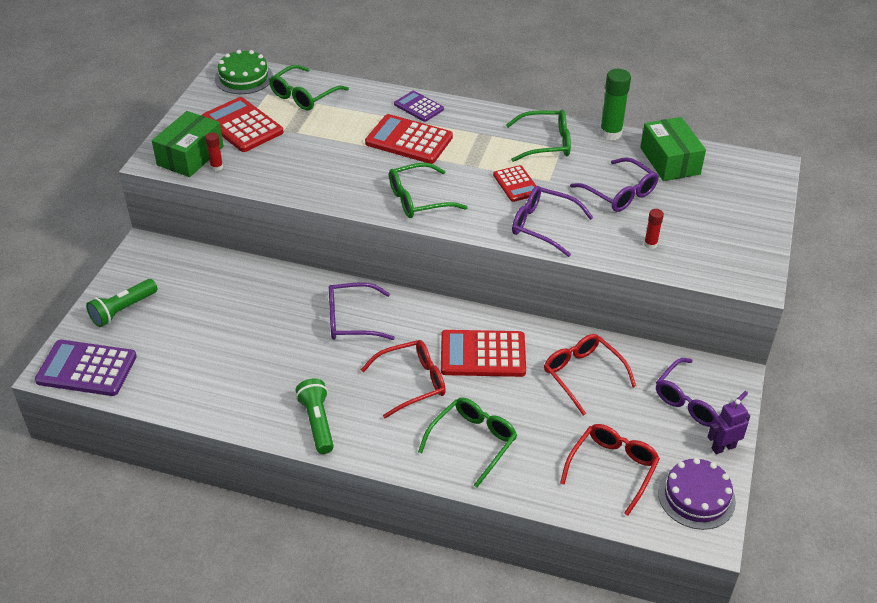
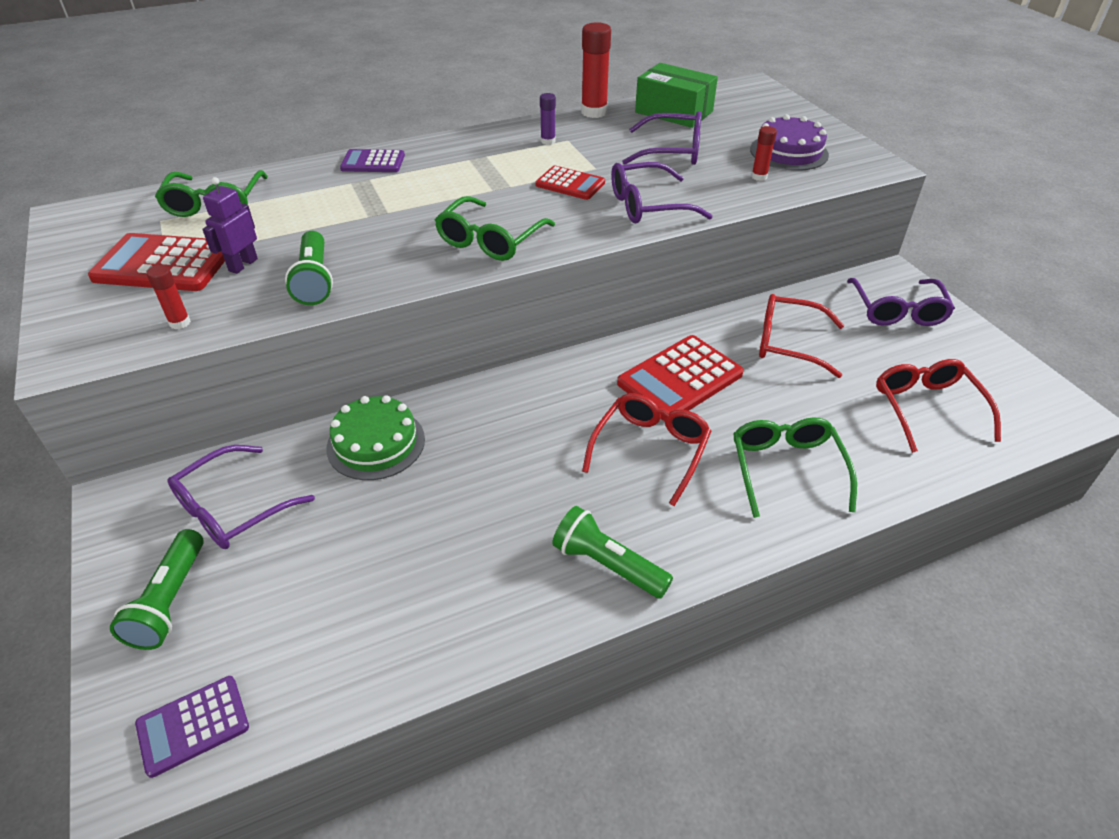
camera: 40 degrees left, 0 degrees up
(86, 369) = (193, 726): purple calculator -> purple calculator, size x0.60
(190, 156) = (121, 328): green box -> none
(244, 78) = (105, 217): green cake -> green cake (376, 443)
(301, 176) = (315, 280): none -> green flashlight
(351, 320) = (504, 426): purple glasses -> purple glasses (232, 509)
(409, 140) = (403, 194): red calculator -> none
(546, 143) = (548, 141): green glasses -> purple glue stick
(610, 133) = (594, 112): green glue stick -> red glue stick
(696, 497) = (1015, 387): purple cake -> purple cake (789, 152)
(723, 447) = (970, 334): purple robot -> purple robot (243, 265)

